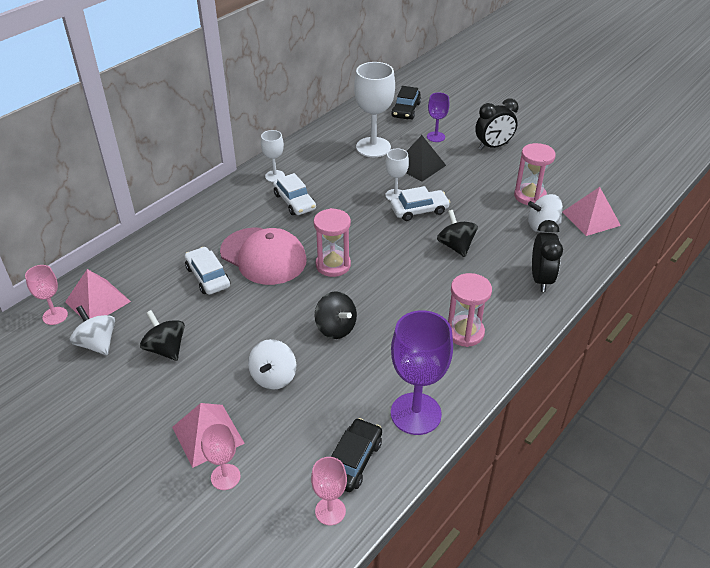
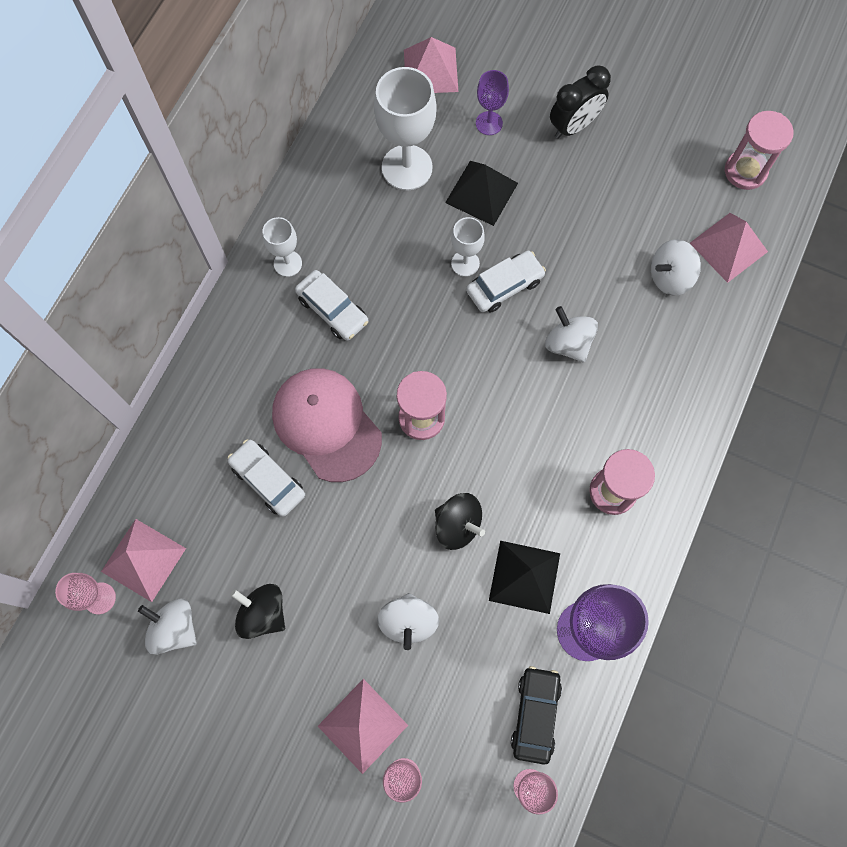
camera: 15 degrees left, 30 degrees up
(263, 256) = (326, 425): pink cap -> pink cap turned 150 degrees counterclockwise
(377, 369) = (524, 577): none -> black pyramid
(406, 110) = (430, 70): black car -> pink pyramid
(455, 246) = (568, 343): black spinning top -> white spinning top
(530, 196) = (643, 221): pink hourglass -> pink hourglass (745, 171)
(541, 279) = (685, 377): black clock -> none

